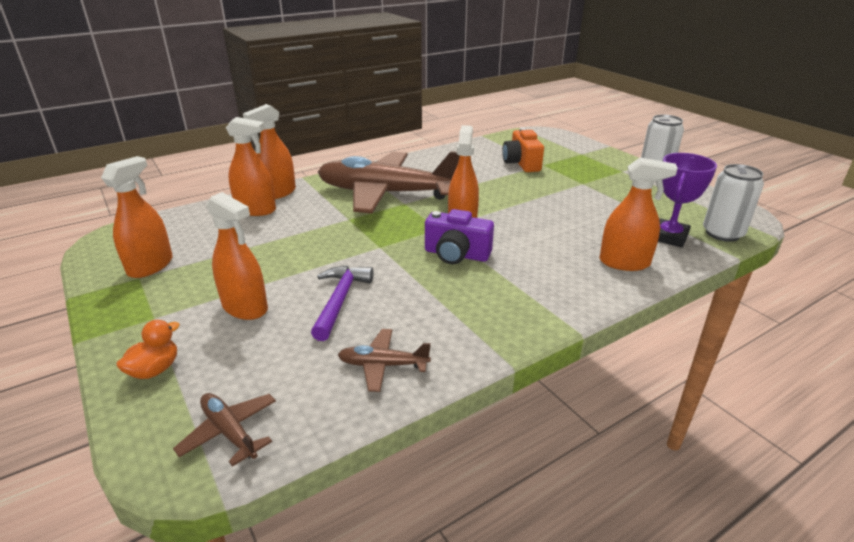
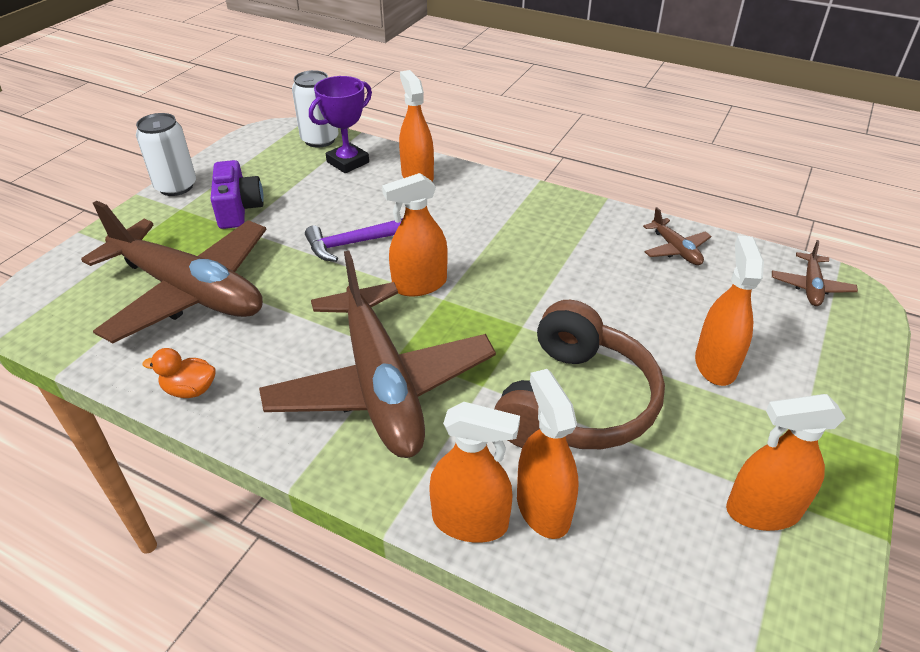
camera: 120 degrees left, 10 degrees up
(155, 370) = (835, 366): orange duck -> orange duck (190, 390)
(297, 241) = (576, 402): none -> brown headphones
(340, 300) = (635, 307): purple hammer -> purple hammer (354, 243)
(456, 254) = (488, 267): purple camera -> purple camera (238, 209)
(521, 163) = (190, 291): orange camera -> brown plane
(669, 237) = (348, 162): purple trophy -> purple trophy turned 45 degrees counterclockwise

